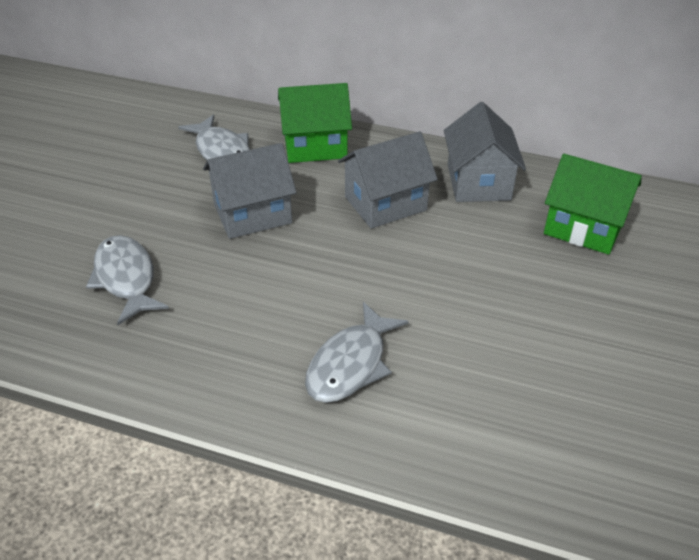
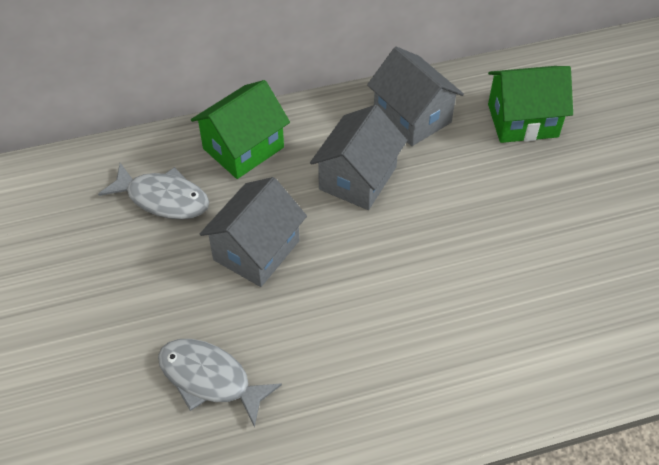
camera: 35 degrees left, 10 degrees up
(350, 364) = (463, 344): grey fish -> none

